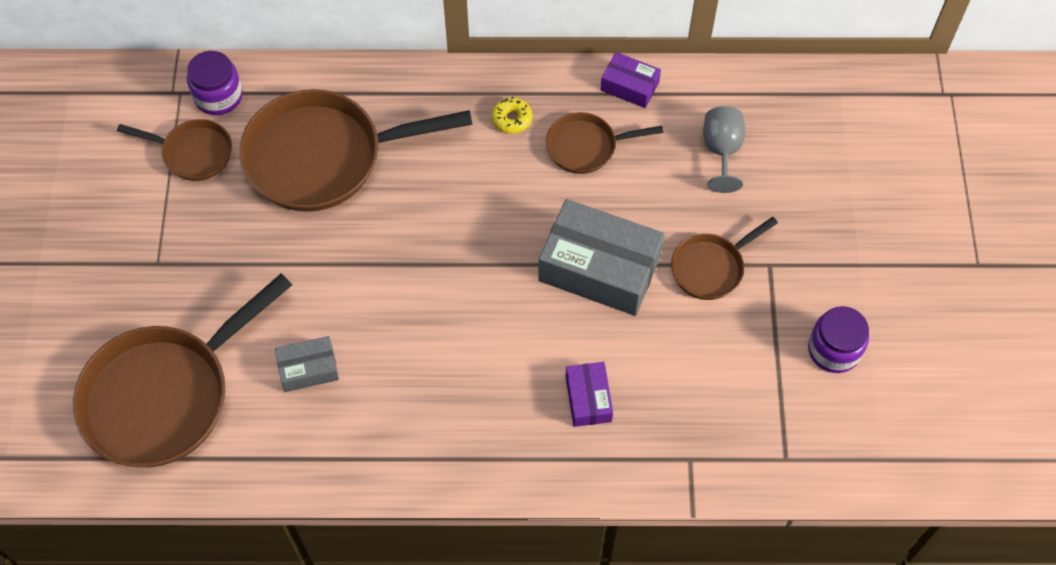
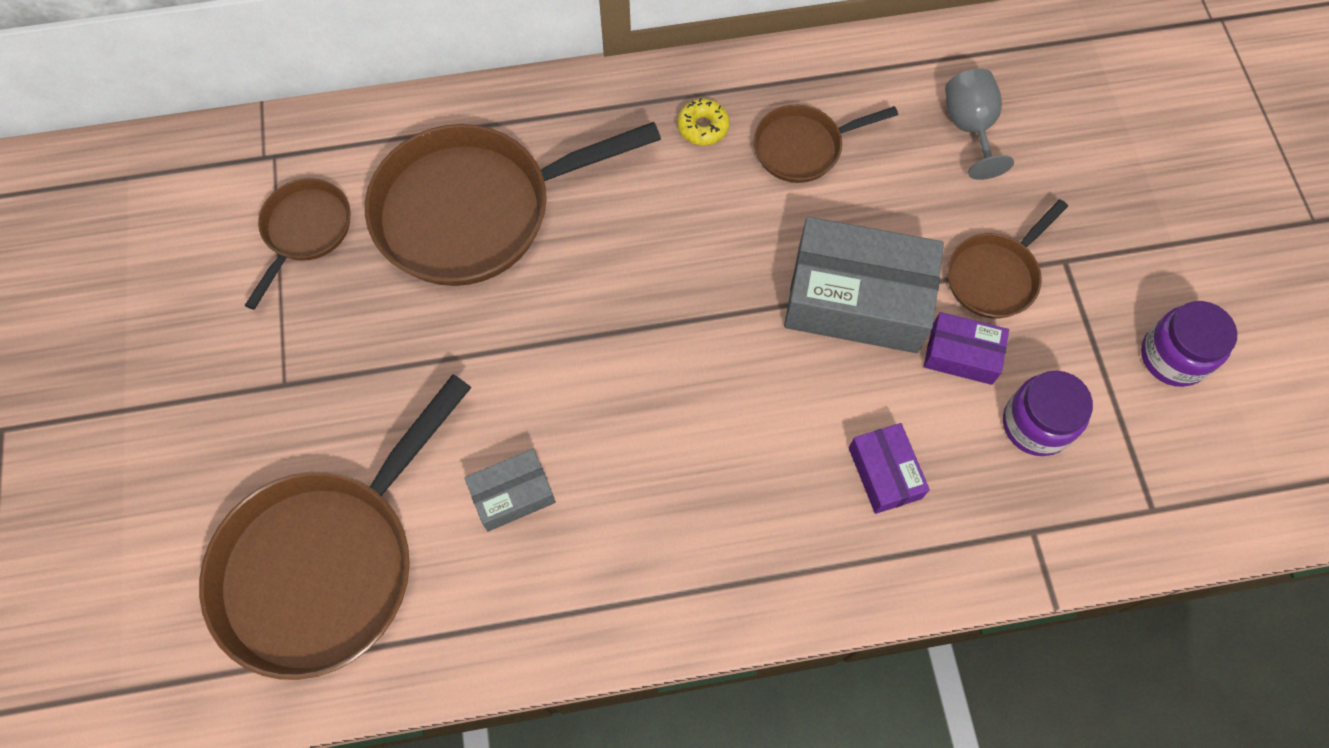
camera: 10 degrees left, 5 degrees up
(193, 153) = (305, 231): brown pan -> brown pan turned 75 degrees counterclockwise
(218, 96) = (325, 153): purple jar -> purple jar (1036, 424)
(629, 86) = (838, 65): purple box -> purple box (961, 354)

